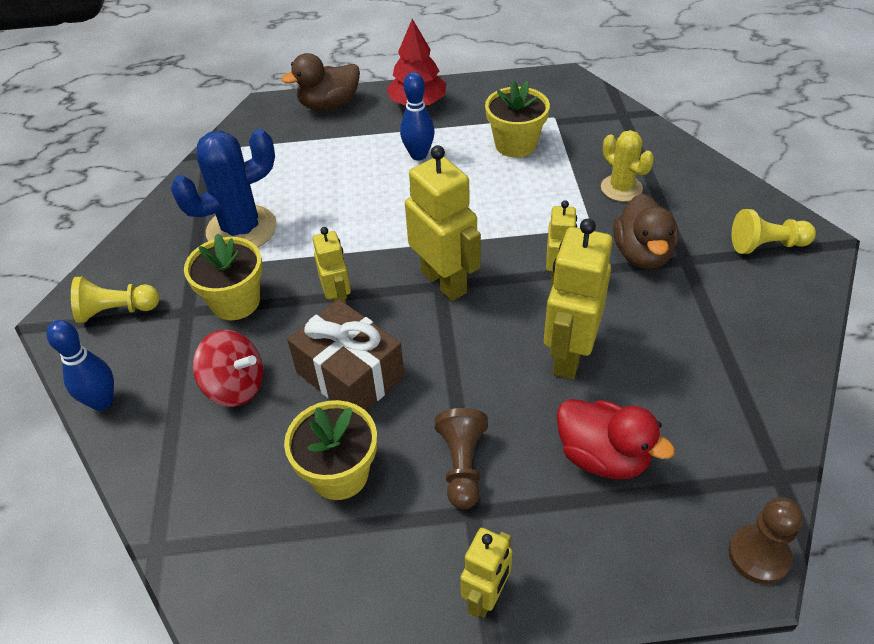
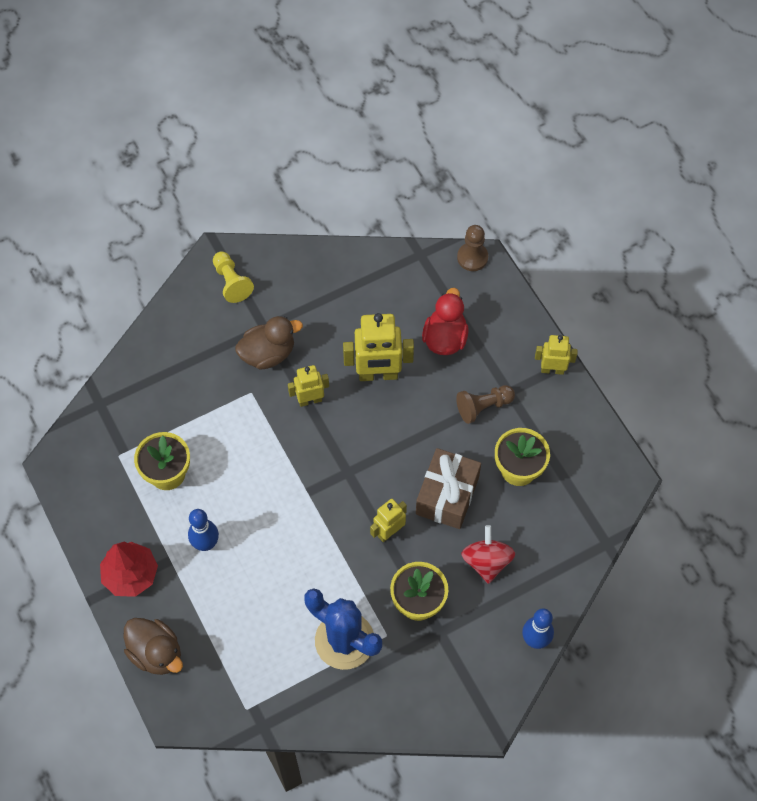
camera: 115 degrees left, 15 degrees up
(117, 311) = (460, 684): yellow pawn -> none
(444, 282) = (343, 470): yellow robot -> none
(621, 188) = (199, 383): yellow cactus -> none

